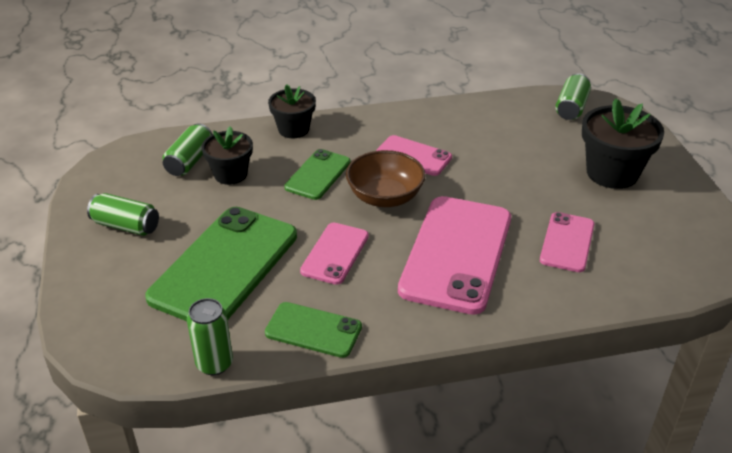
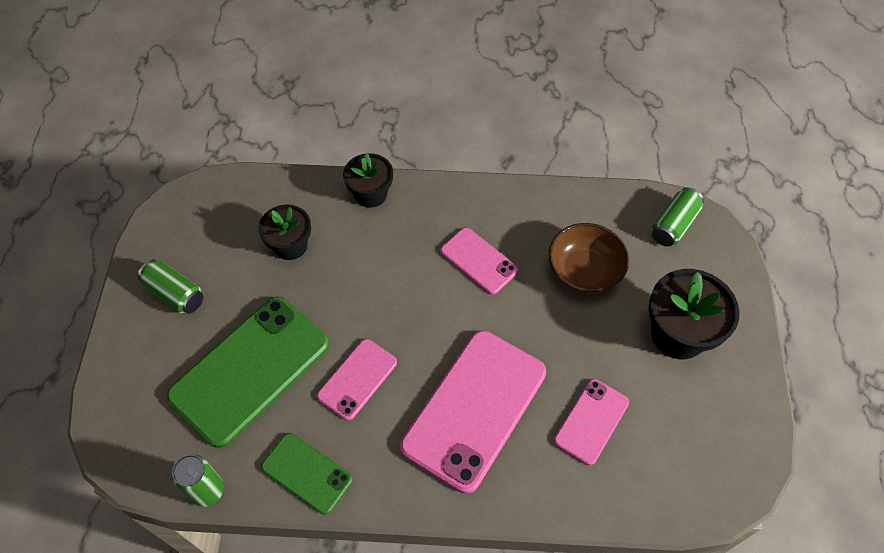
camera: 15 degrees right, 20 degrees up
(189, 161) = (257, 217): green can -> none
(318, 175) = (374, 266): green phone -> none
(385, 197) = (430, 313): brown bowl -> brown bowl (584, 271)

